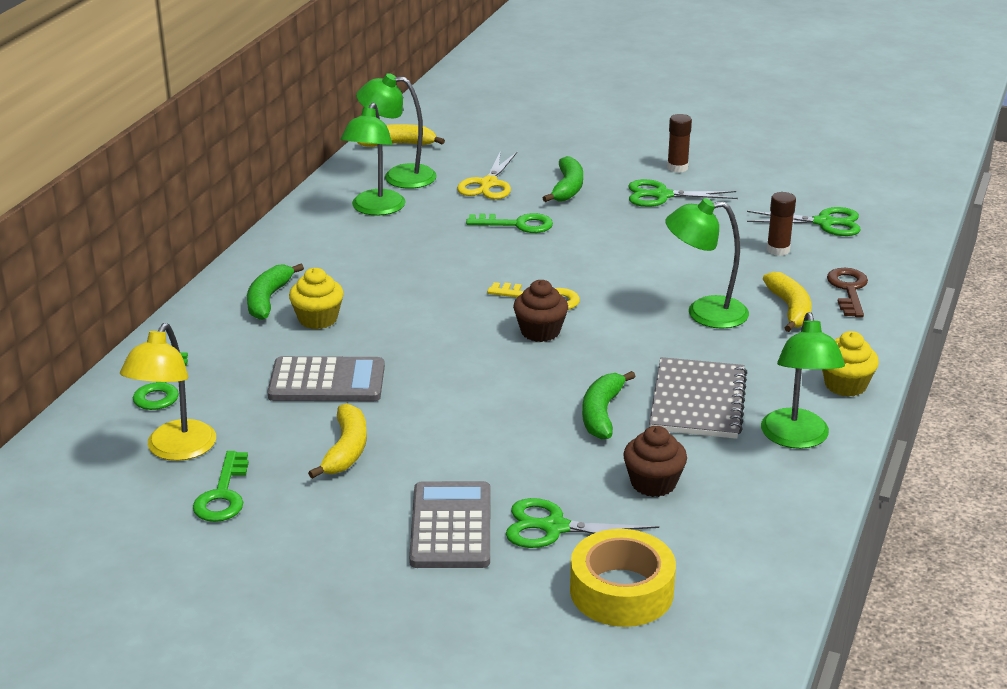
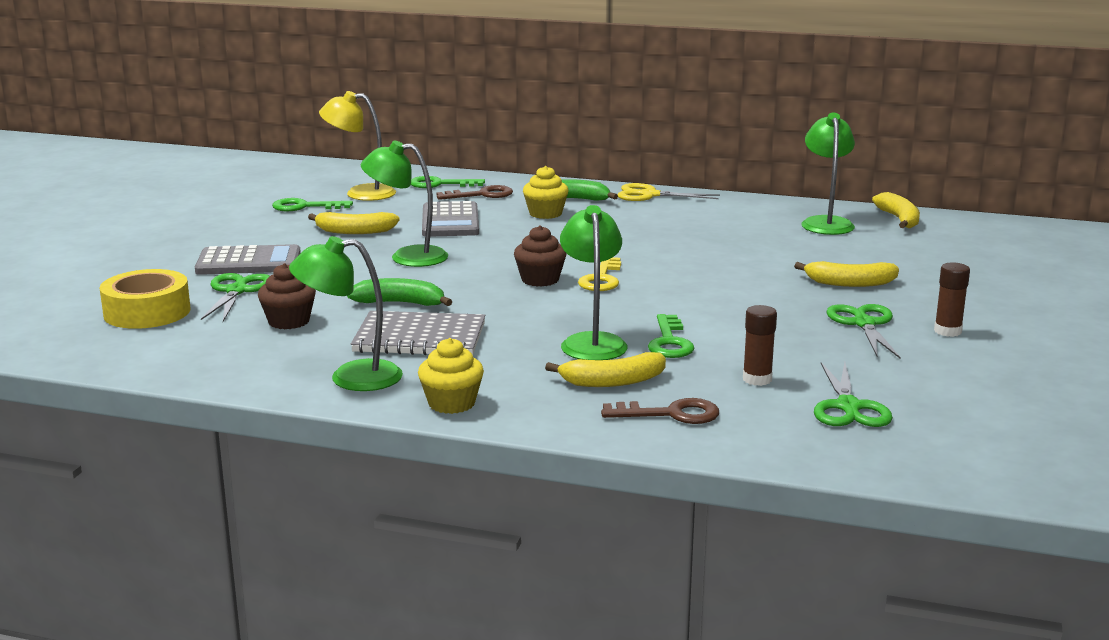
camera: 85 degrees right, 10 degrees down
(224, 358) = (482, 195): none -> brown key
(375, 209) = (751, 219): green lamp -> green lamp (407, 257)
(488, 184) = (834, 253): yellow scissors -> yellow scissors (649, 195)
(517, 224) = (751, 266): green key -> green key (669, 342)
(567, 188) = (850, 283): green banana -> yellow banana

